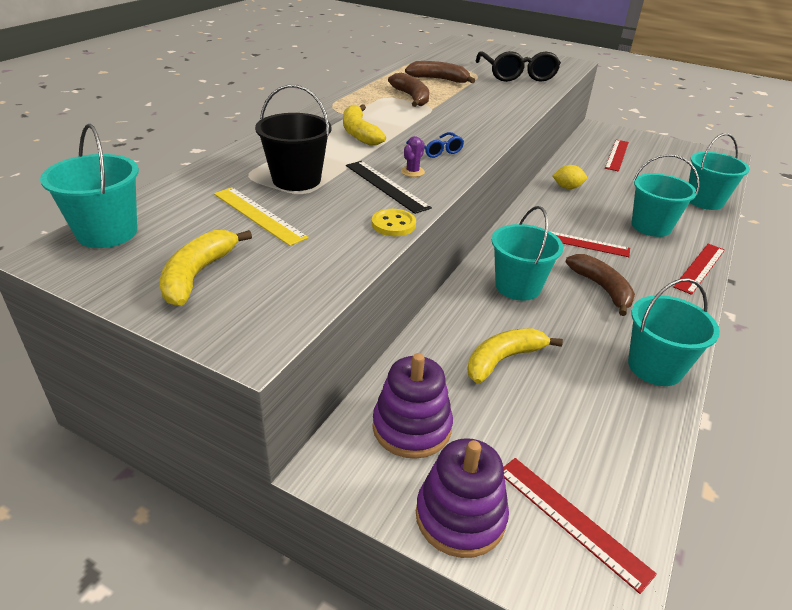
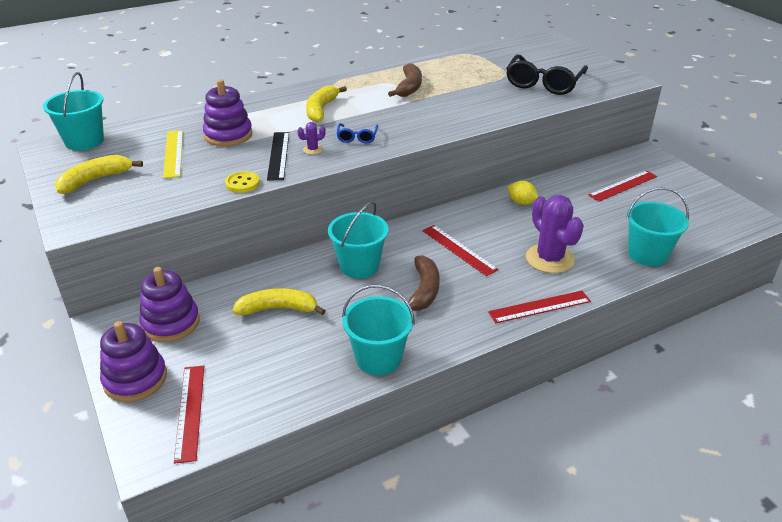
camera: 35 degrees right, 0 degrees up
(296, 180) = (228, 135): black bucket -> purple stacking toy
(439, 79) = (460, 75): brown banana -> none
(651, 226) = (549, 259): turquoise bucket -> purple cactus

